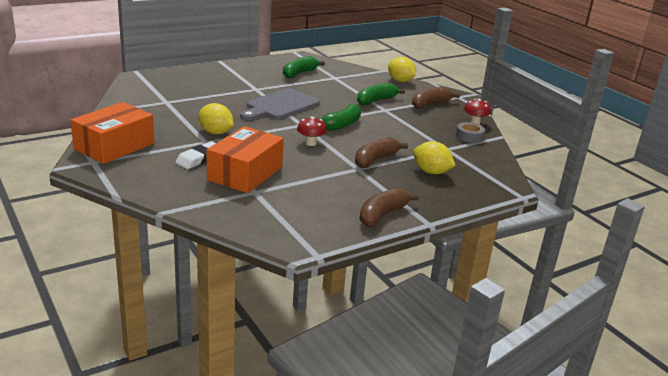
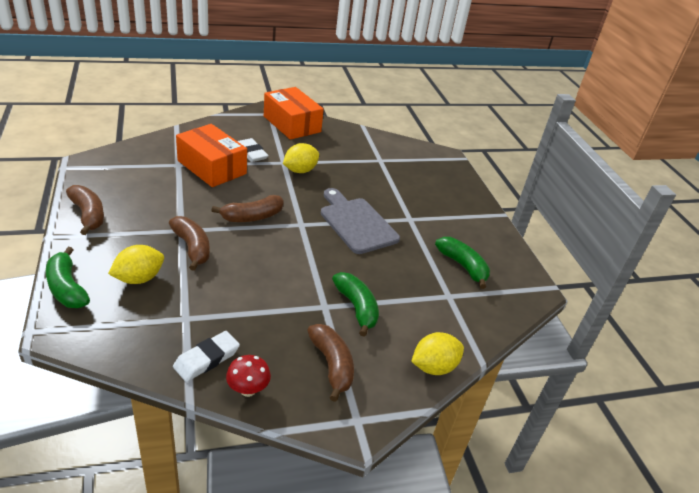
camera: 105 degrees right, 10 degrees up
(311, 143) = (252, 217): red mushroom -> brown banana
(341, 125) = (289, 251): green banana -> green banana (67, 288)
(469, 137) = (207, 359): grey tape -> white eraser

